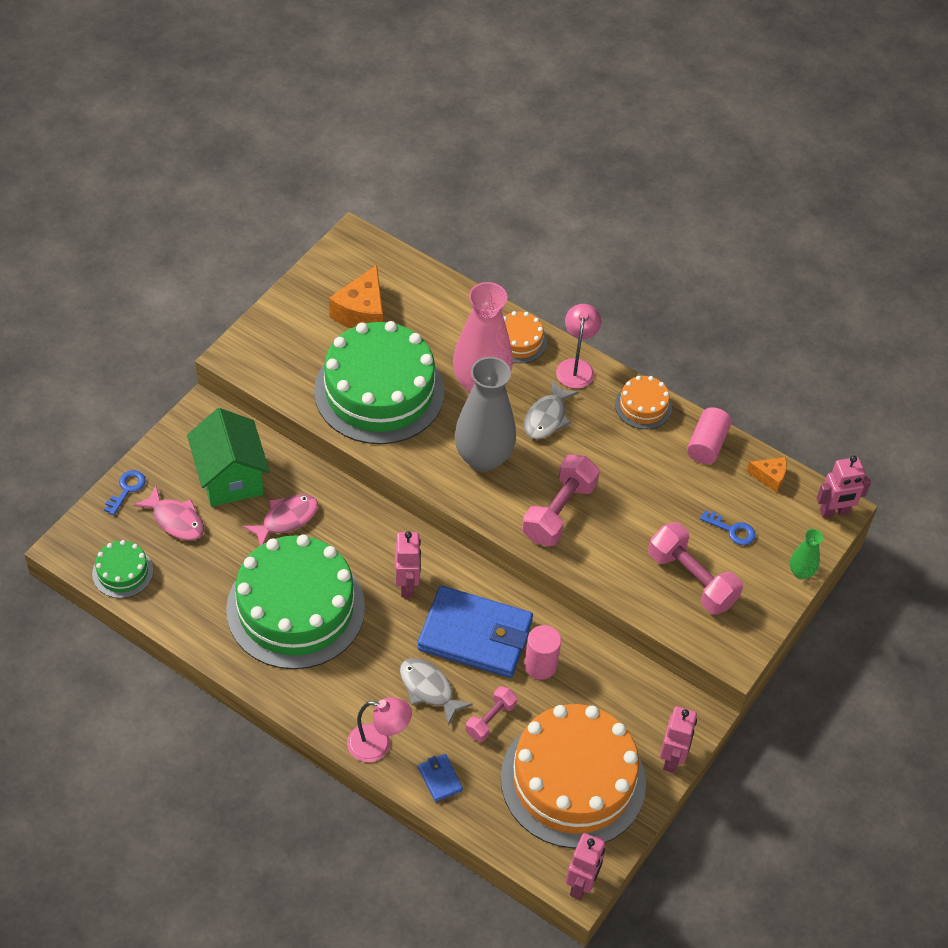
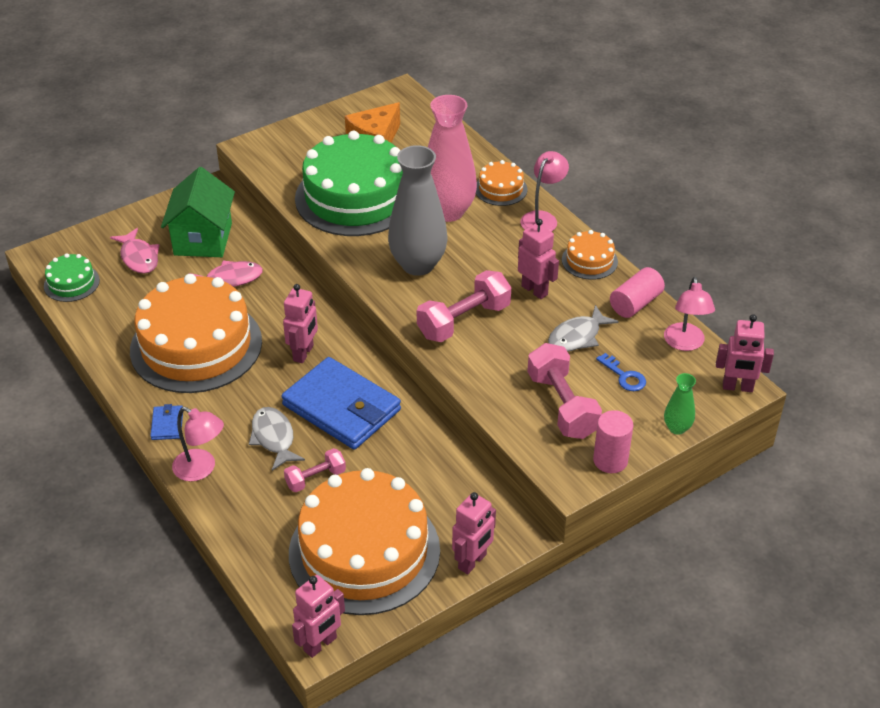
camera: 25 degrees right, 10 degrees down
(127, 489) = (114, 227): blue key -> none
(295, 608) = (196, 345): green cake -> orange cake
(440, 779) = (240, 513): blue wallet -> blue wallet (167, 424)
(540, 665) = (388, 448): pink cylinder -> pink cylinder (610, 460)
(547, 417) = (494, 249): grey fish -> grey fish (577, 337)
(608, 456) = (535, 290): none -> pink robot
(770, 477) = (685, 343): orange cheese -> pink lamp

